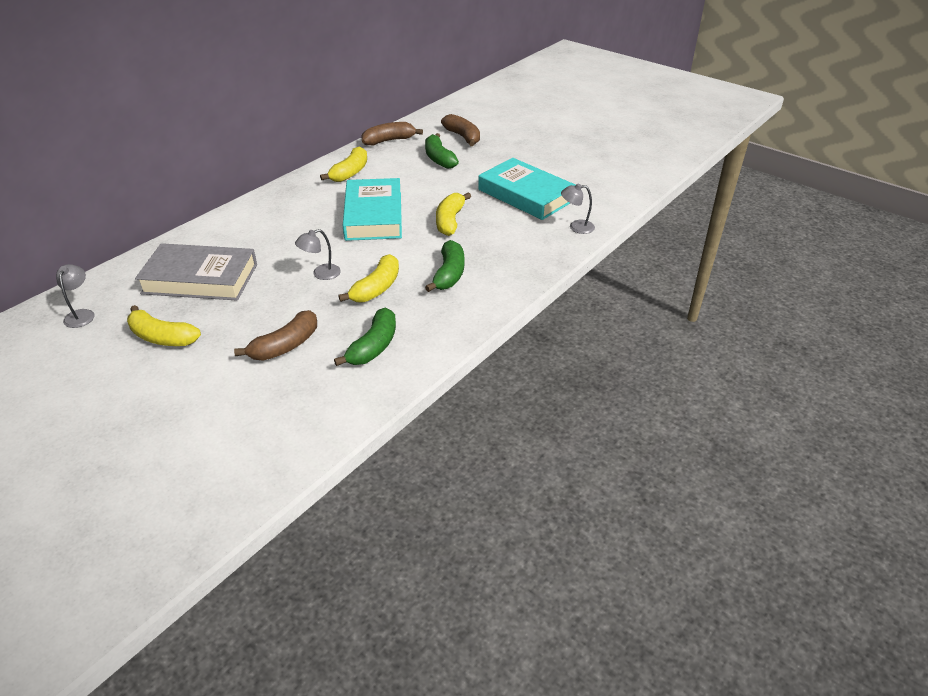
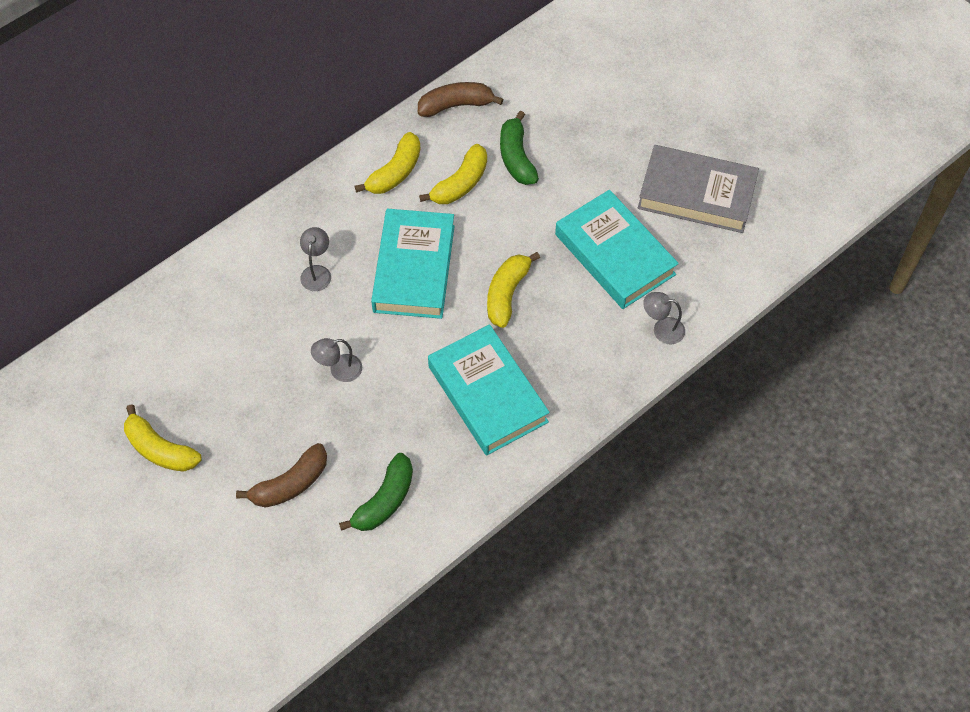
camera: 10 degrees right, 20 degrees up
(81, 314) = (72, 398): grey lamp -> grey lamp (317, 272)
(200, 279) = (201, 357): grey book -> grey book (696, 194)
(376, 288) = (400, 405): yellow banana -> yellow banana (460, 183)
(449, 274) = (488, 394): green banana -> turquoise book
(463, 137) = (558, 110): brown banana -> none

